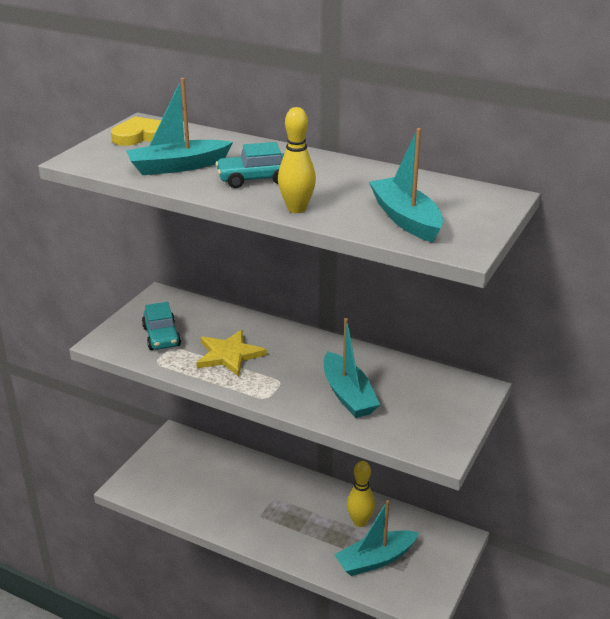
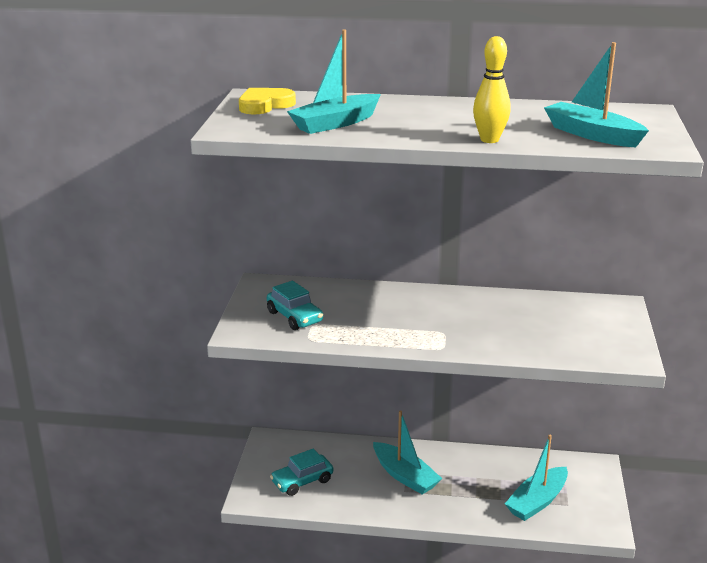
camera: 20 degrees left, 5 degrees down
(229, 355) = (375, 320): yellow star -> none
(255, 179) = (422, 124): turquoise car -> turquoise car (302, 481)
(348, 395) = (514, 331): turquoise boat -> turquoise boat (405, 476)
(360, 522) = (501, 473): yellow bowling pin -> none

